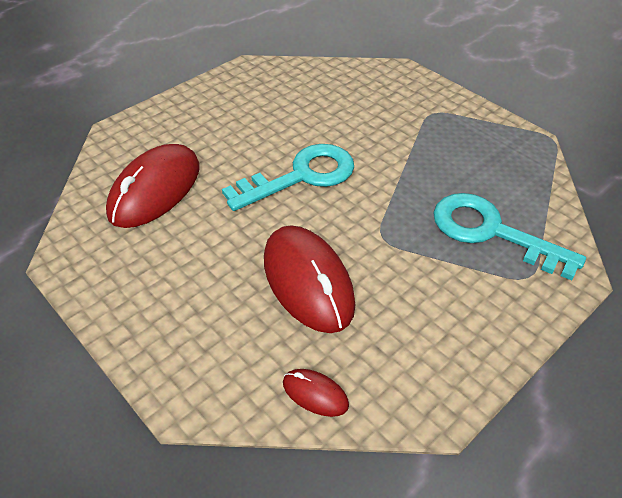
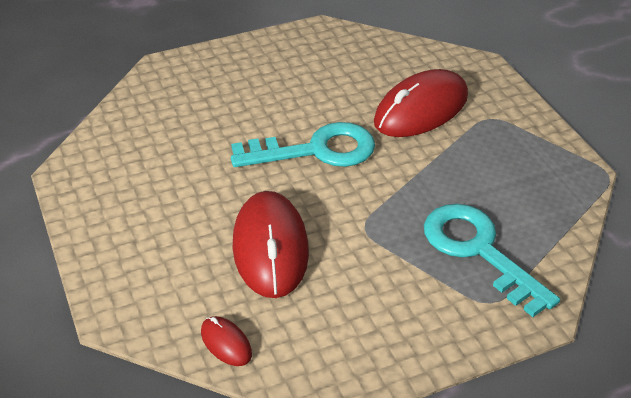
camera: 20 degrees right, 5 degrees down
(155, 190) = (172, 130): red mouse -> red mouse (421, 109)

